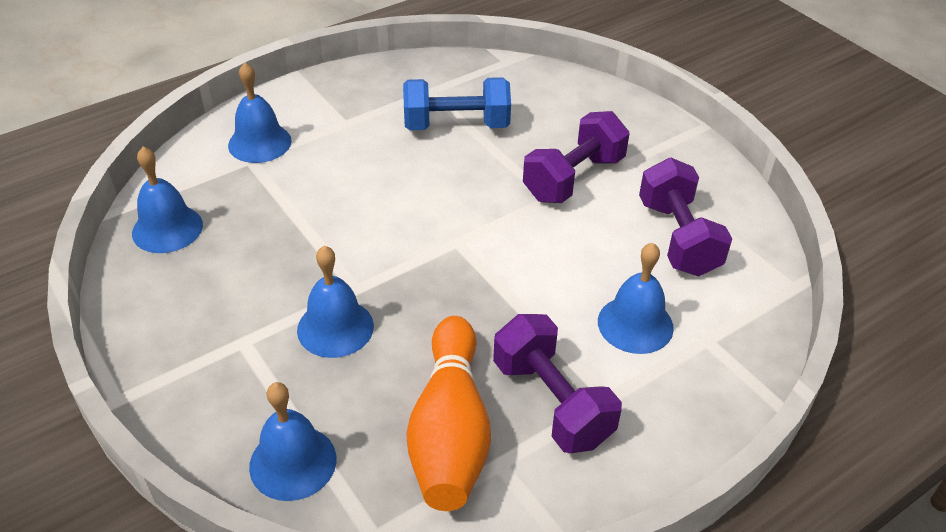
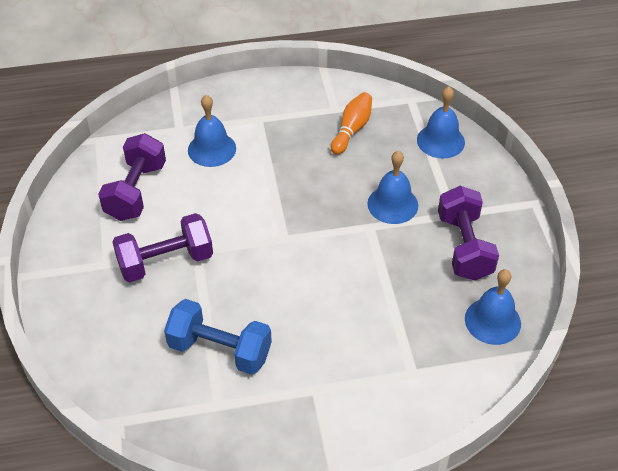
camera: 155 degrees left, 5 degrees up
(259, 143) = (399, 391): blue bell -> none
(450, 431) = (352, 130): orange bowling pin -> orange bowling pin, size x0.58
(552, 402) = (289, 126): purple dumbbell -> purple dumbbell (464, 247)

